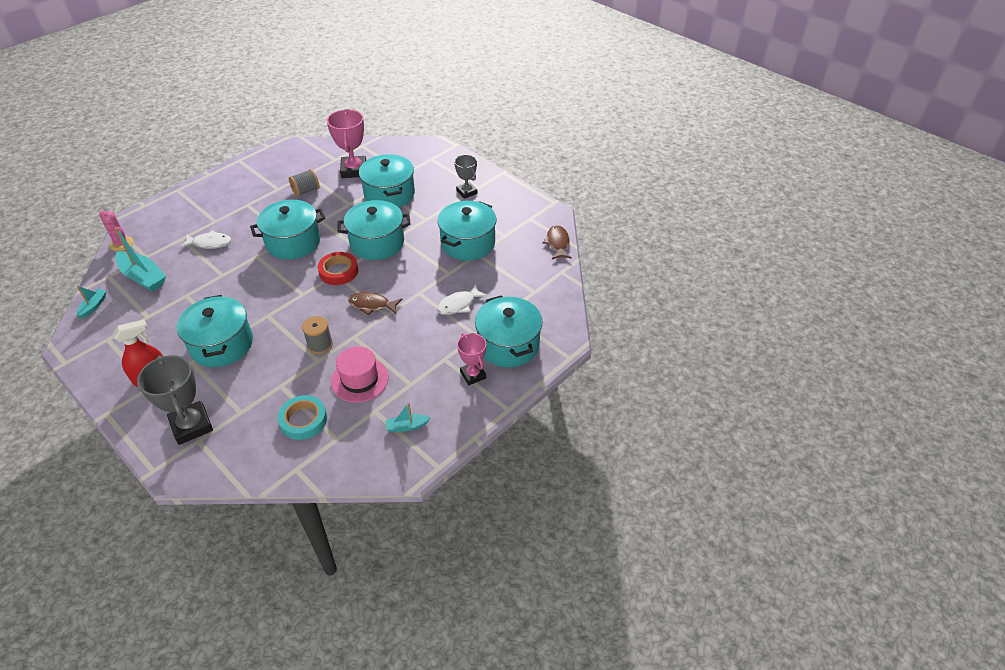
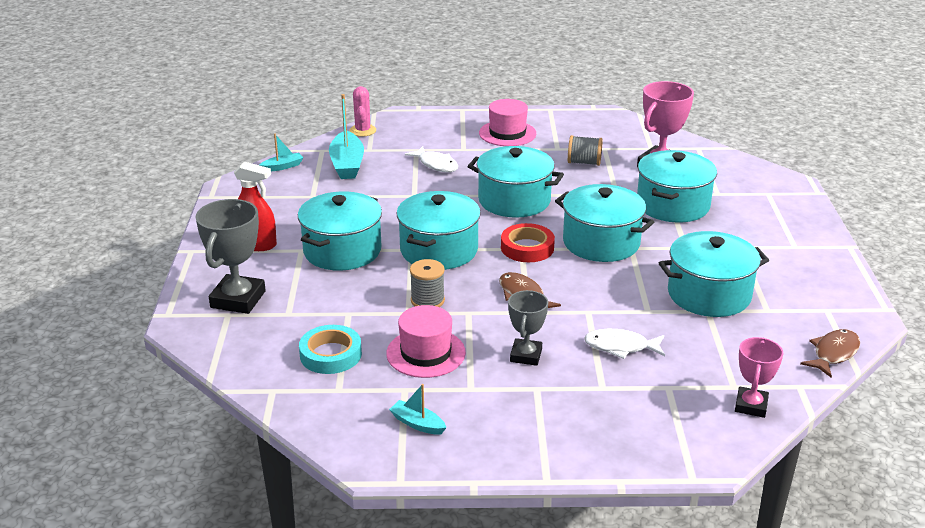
camera: 45 degrees right, 15 degrees down
(231, 193) = (507, 133): none -> pink hat
(467, 192) = (773, 244): grey trophy -> grey trophy (526, 355)
(473, 375) = (549, 422): pink trophy -> pink trophy (751, 405)
(508, 345) = (630, 419): turquoise pot -> turquoise pot (439, 250)

